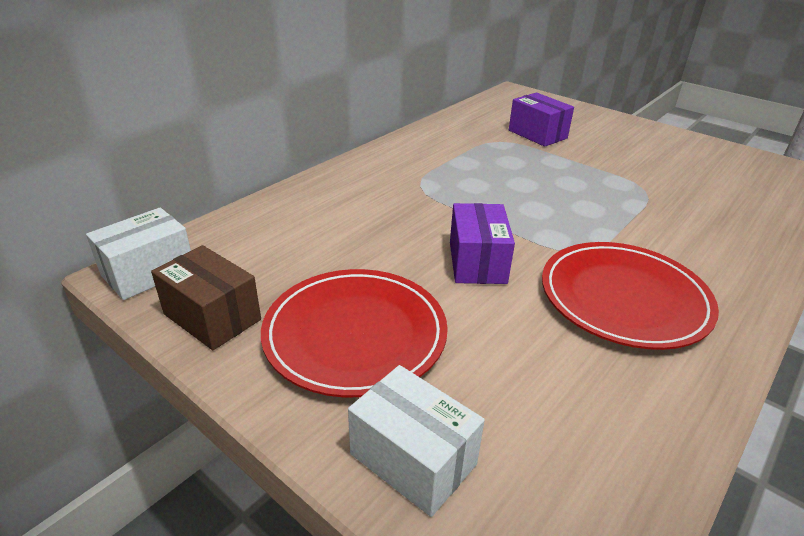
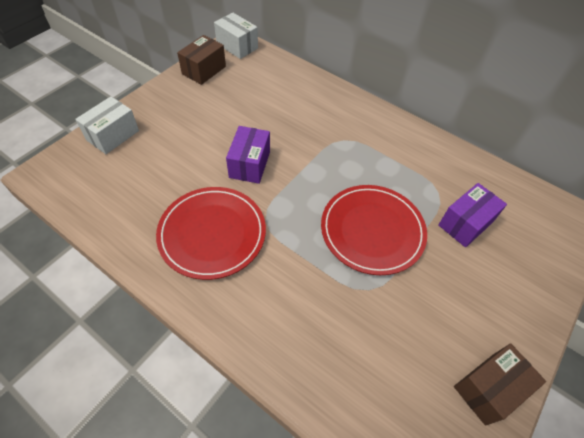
camera: 85 degrees right, 20 degrees up
(355, 334) = (188, 115): red plate -> red plate (372, 231)
(477, 262) = (249, 164): purple box -> purple box turned 75 degrees counterclockwise
(707, 149) = (489, 388): none -> brown box

